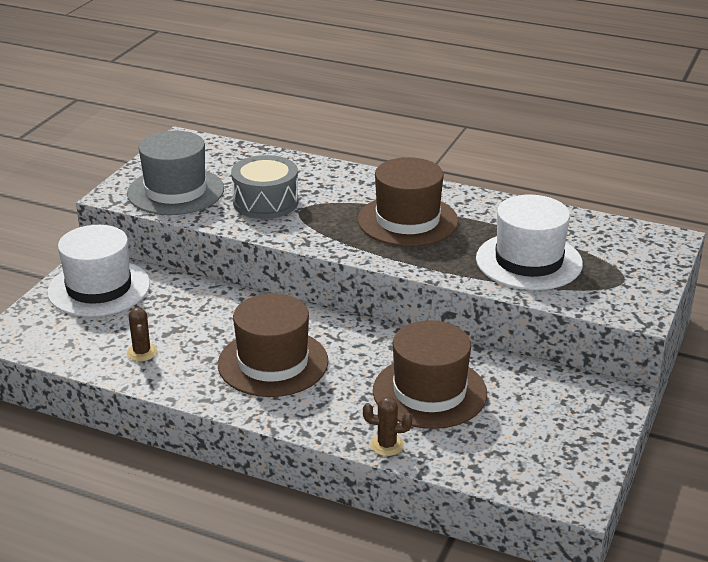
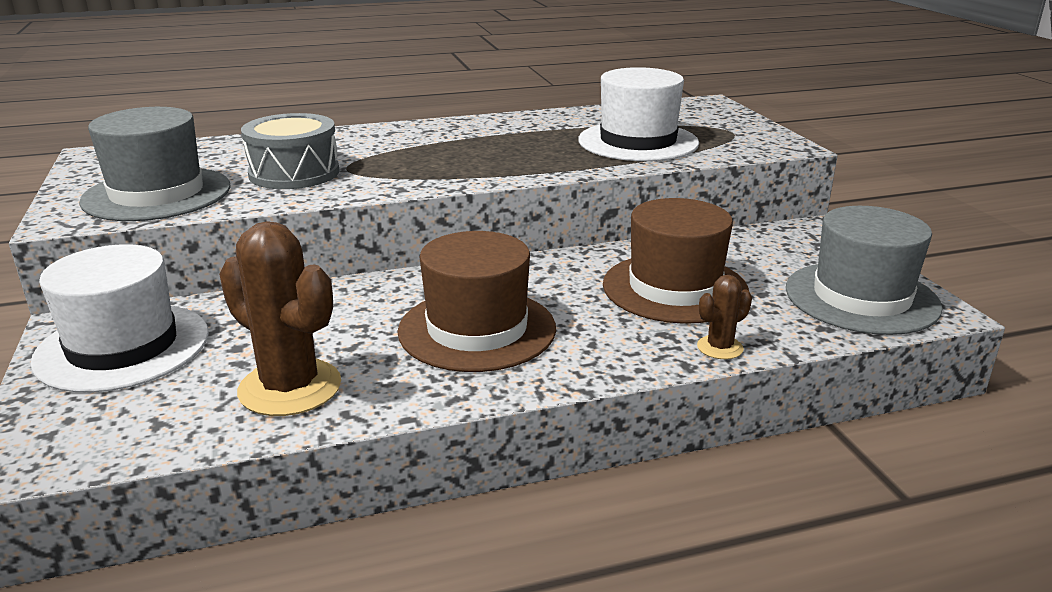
camera: 40 degrees left, 5 degrees down
(142, 352) = (290, 388): brown cactus -> brown cactus, size x2.05
(407, 221) = (476, 147): brown hat -> none
(541, 461) = (861, 298): none -> grey hat

